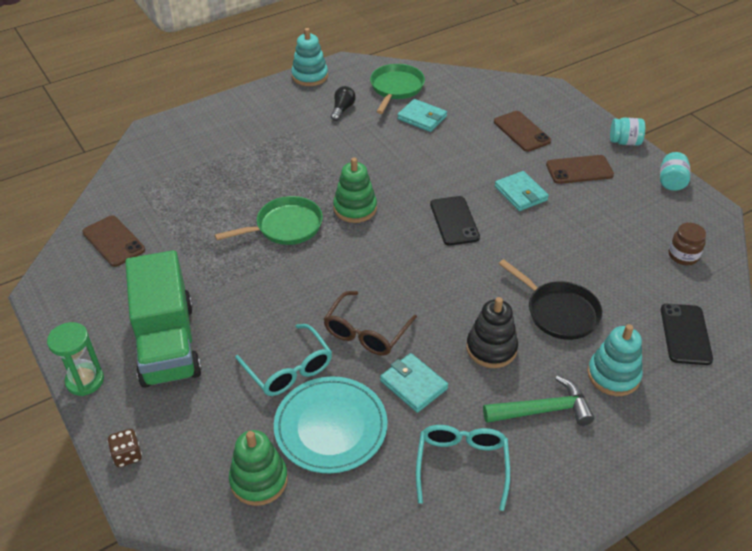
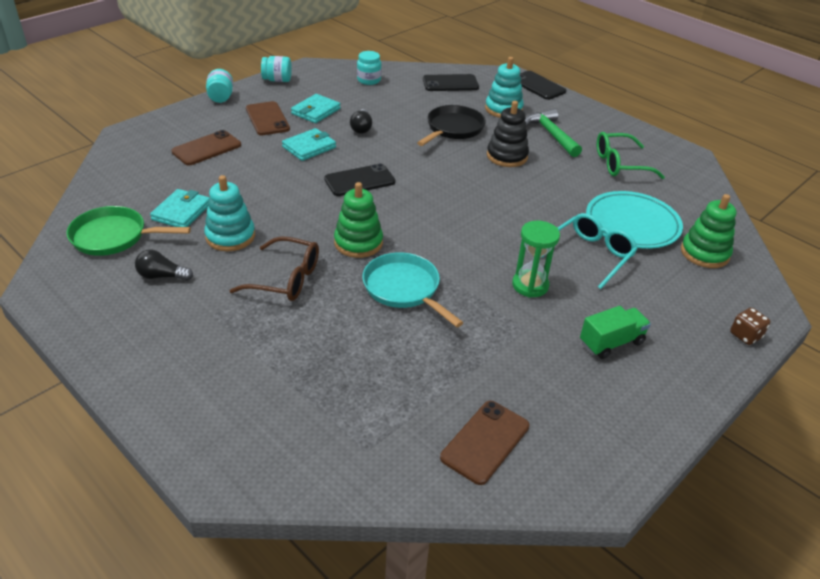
camera: 105 degrees left, 5 degrees down
(85, 381) = (696, 394): green hourglass -> green hourglass (530, 285)
(167, 343) = (611, 342): green truck -> green truck, size x0.48
(285, 227) = (404, 289): green pan -> turquoise pan
(310, 76) = (71, 319): turquoise stacking toy -> turquoise stacking toy (230, 236)
(366, 333) = (525, 217): brown glasses -> brown glasses (286, 279)
(413, 385) = (565, 189): turquoise wallet -> turquoise wallet (316, 111)
(462, 465) = (619, 164): turquoise glasses -> green glasses
(560, 235) = (361, 128): none -> black light bulb
(683, 256) = (369, 80): brown jar -> turquoise jar
(693, 437) = (538, 86): none -> black phone

